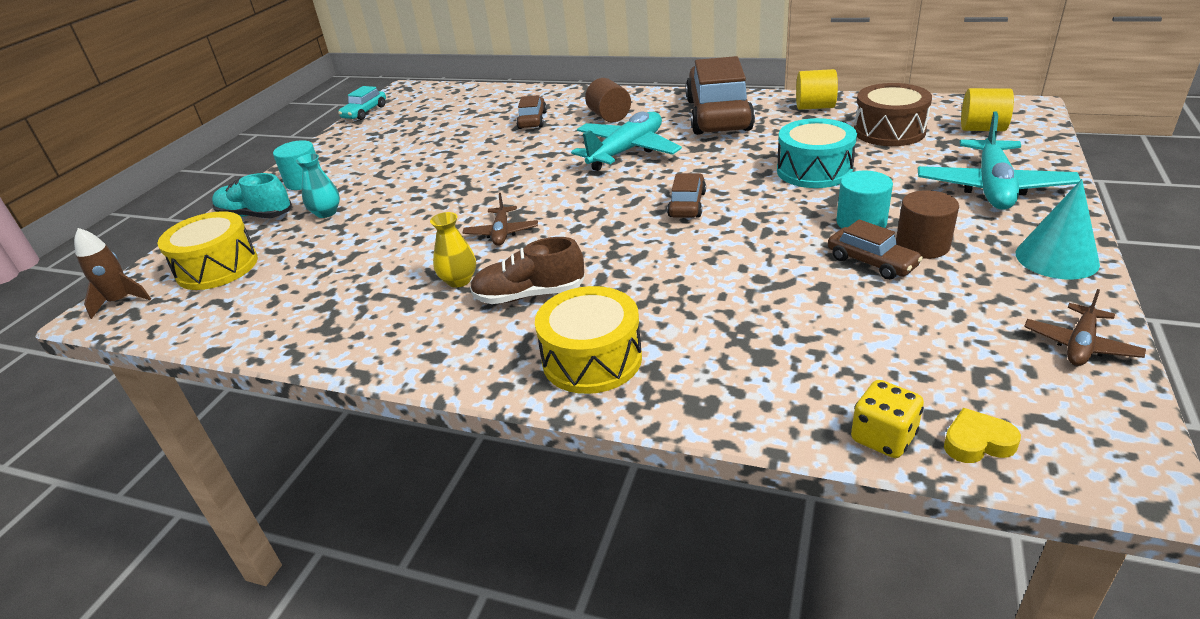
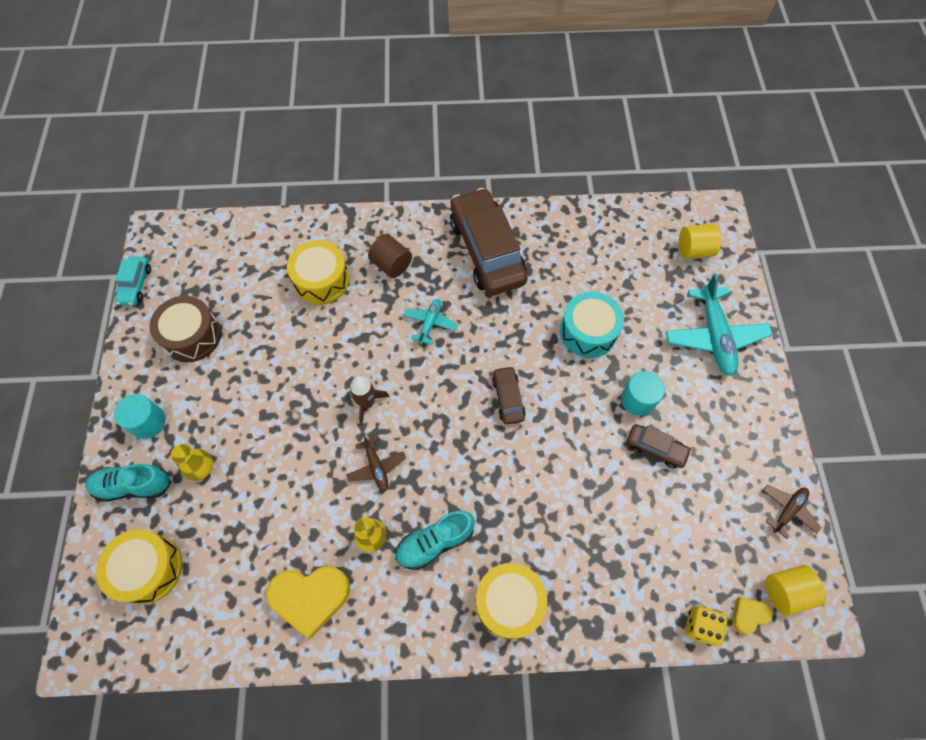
camera: 25 degrees left, 30 degrees up
(121, 301) = (89, 635): brown rocket -> brown rocket (367, 403)
(326, 213) = (202, 468): turquoise vase -> yellow vase
(356, 313) = (310, 597): none -> yellow heart
(529, 295) = (435, 542): brown shoe -> turquoise shoe
(532, 120) = (321, 280): brown car -> yellow drum
(627, 151) = (430, 323): turquoise plane -> turquoise plane, size x0.53
(815, 107) = (563, 228): yellow cylinder -> yellow cylinder (785, 591)
(889, 131) = (628, 262): brown drum -> brown drum (192, 336)
(922, 245) = (683, 421): brown cylinder -> none
(1056, 258) = (764, 419): turquoise cone -> none
(1080, 345) = (787, 510): brown plane -> brown plane turned 150 degrees counterclockwise

